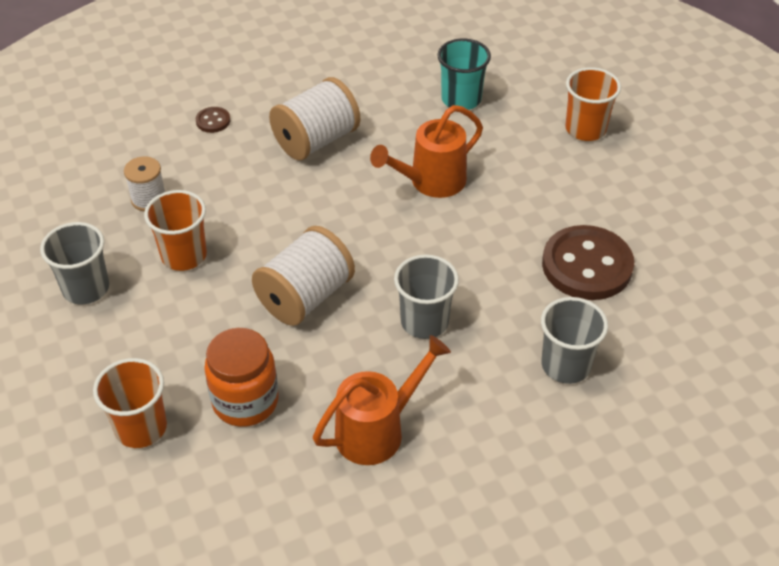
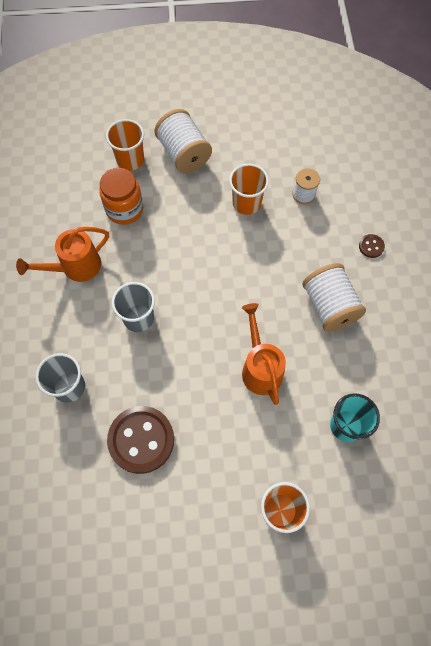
camera: 110 degrees right, 20 degrees up
(86, 288) = (239, 151): grey cup -> none
(305, 297) = (186, 258): white spool -> white spool (184, 153)
(378, 430) = (75, 267): orange watering can -> orange watering can turned 75 degrees clockwise

